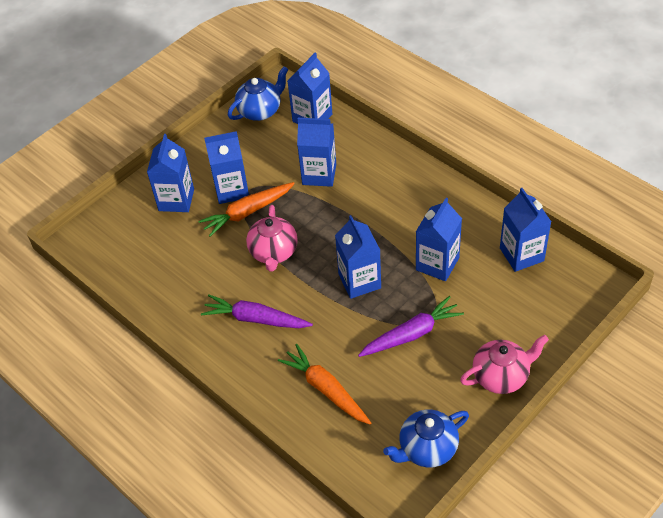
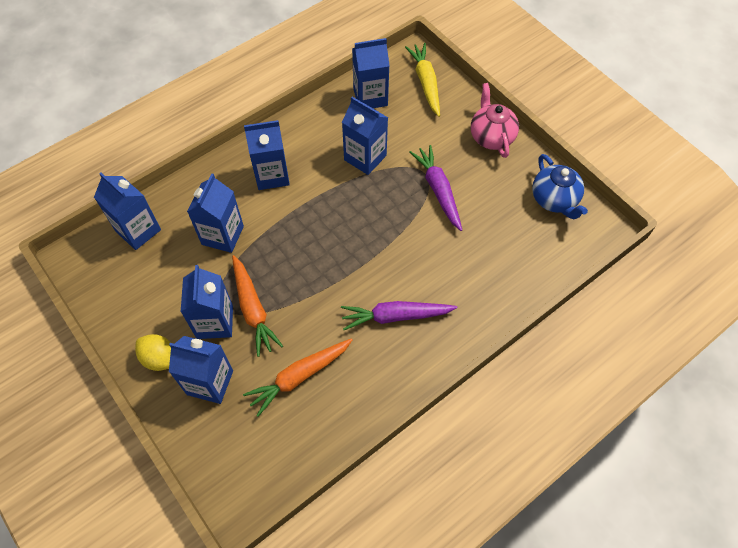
camera: 85 degrees left, 10 degrees up
(194, 163) = (160, 358): none -> yellow lemon
(255, 319) = (395, 316): purple carrot -> purple carrot turned 60 degrees clockwise
(260, 110) = (104, 280): blue teapot -> none
(273, 253) = (315, 290): pink teapot -> none
(326, 389) = (486, 265): orange carrot -> orange carrot (299, 376)
(359, 281) = (370, 221): blue carton -> blue carton (272, 175)
(561, 302) = (425, 83): none -> yellow carrot

